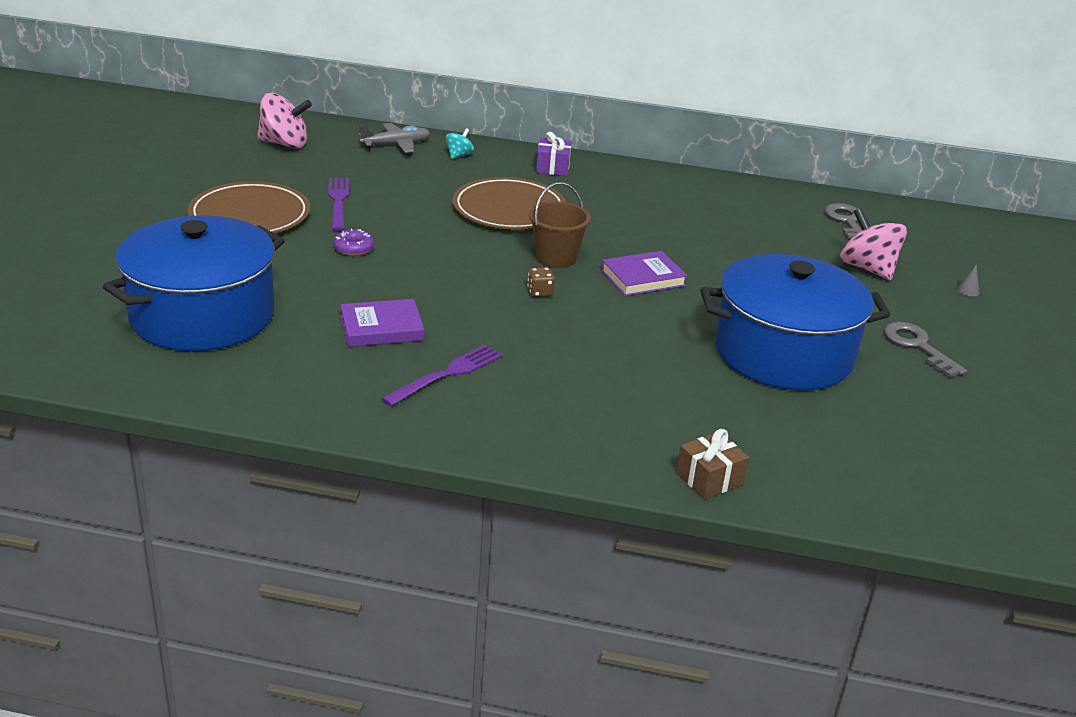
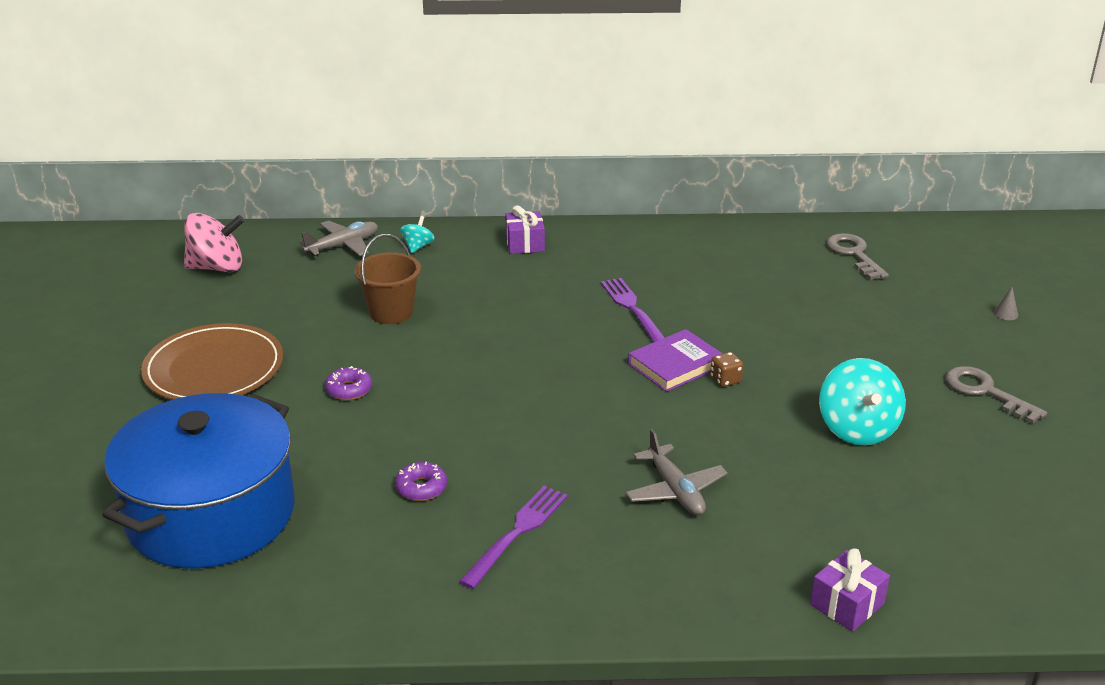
camera: 10 degrees left, 0 degrees up
(338, 202) = (308, 332): purple fork -> purple fork (632, 309)
(381, 328) = (421, 488): purple book -> purple donut
(509, 209) = (499, 305): brown plate -> none
(540, 292) = (575, 405): brown dice -> brown dice (725, 380)
(556, 258) = (574, 358): brown bucket -> brown bucket (391, 312)
(597, 369) = (675, 491): none -> grey plane
(709, 479) = (847, 604): brown gift -> purple gift
(783, 353) = (857, 429): blue pot -> turquoise spinning top
(867, 268) = (897, 307): pink spinning top -> none

